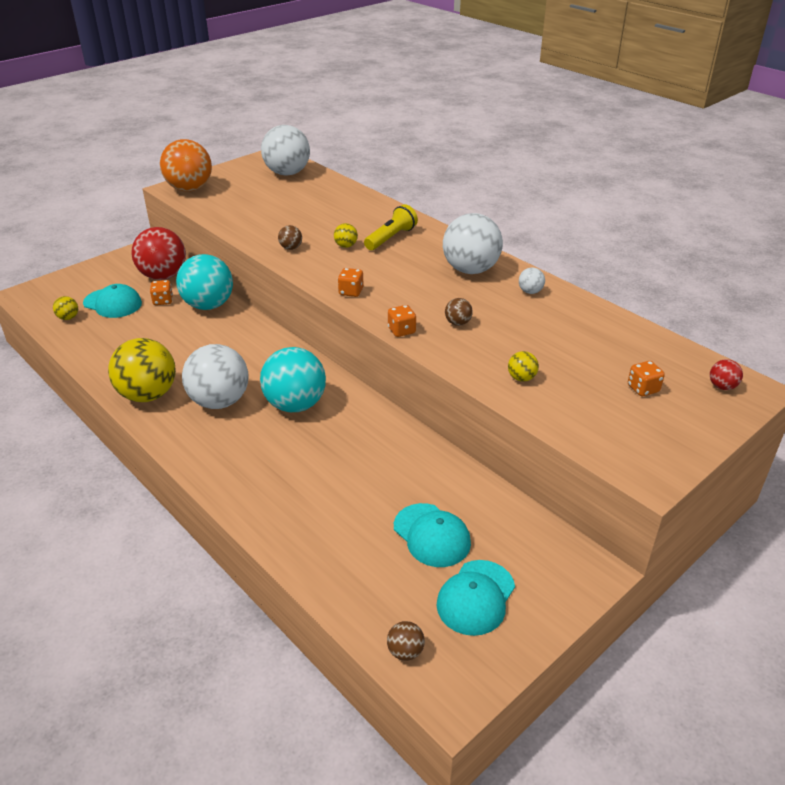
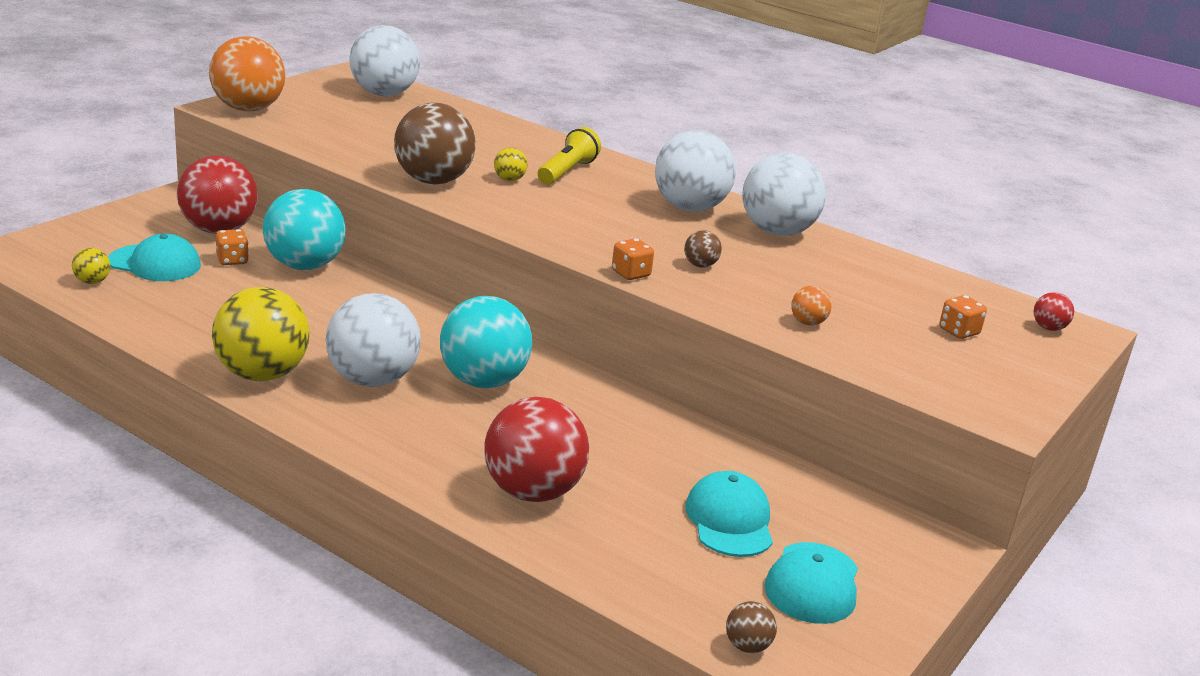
camera: 15 degrees left, 10 degrees down
(291, 248) = (433, 181): brown ball -> brown ball, size x2.35
(296, 502) = (532, 492): none -> red ball
(351, 292) = (542, 231): orange dice -> none
(432, 535) = (729, 520): turquoise cap -> turquoise cap turned 135 degrees counterclockwise
(521, 378) = (808, 323): yellow ball -> orange ball
(530, 292) = (777, 232): white ball -> white ball, size x2.35

